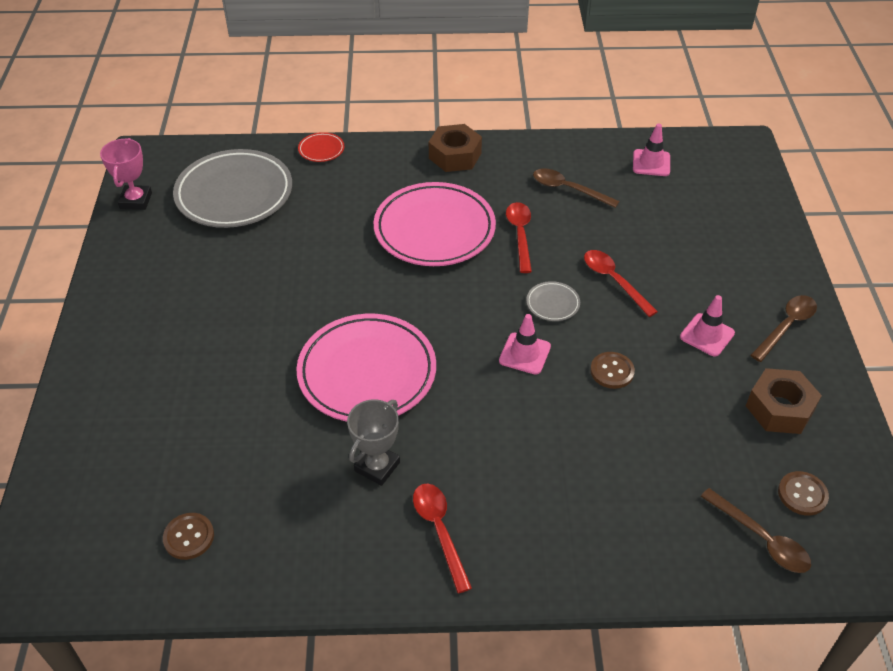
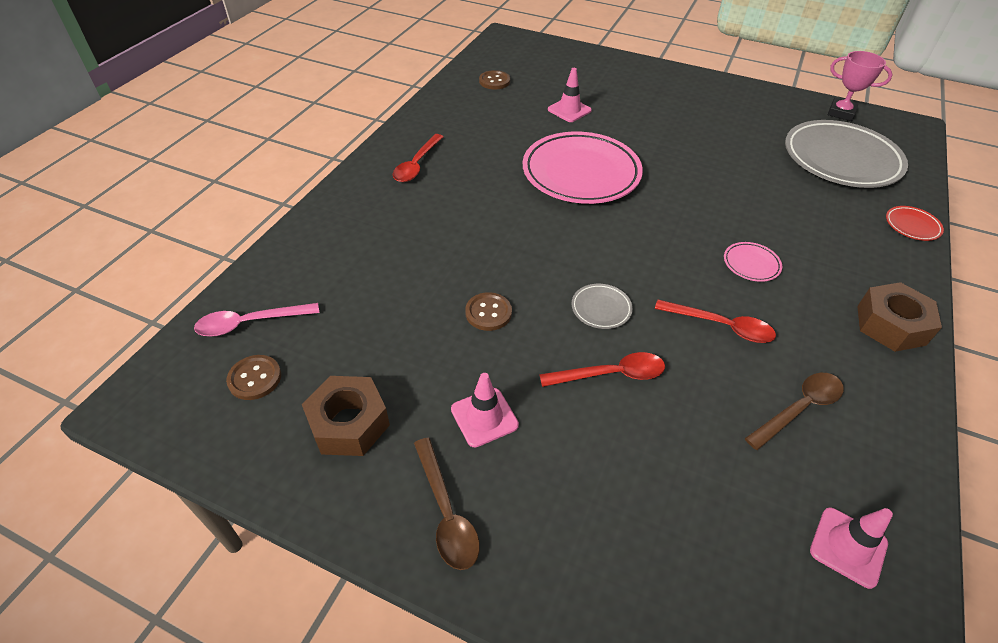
camera: 115 degrees right, 0 degrees up
(377, 466) = (489, 154): grey trophy -> none
(434, 229) = (751, 264): pink plate -> pink plate, size x0.41
(439, 531) = (417, 165): red spoon -> red spoon turned 105 degrees clockwise
(524, 354) = (547, 263): pink traffic cone -> pink traffic cone (569, 110)
(761, 539) = (250, 323): brown spoon -> pink spoon

